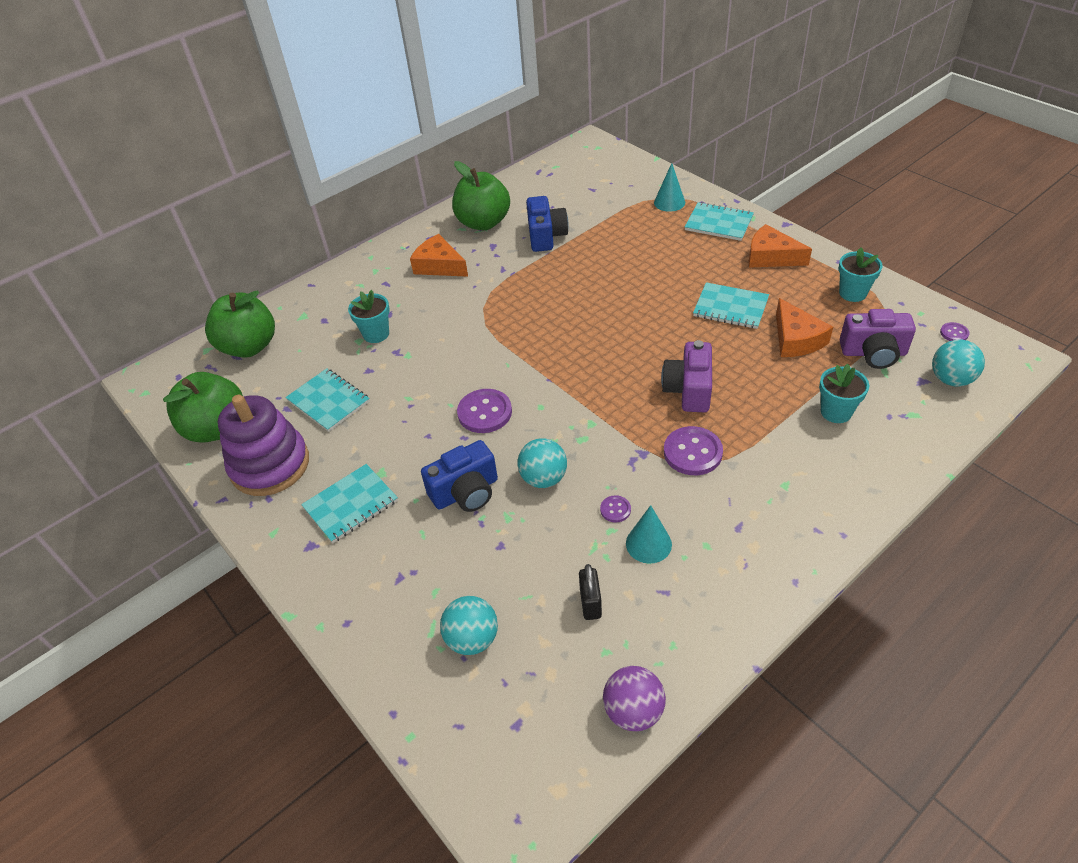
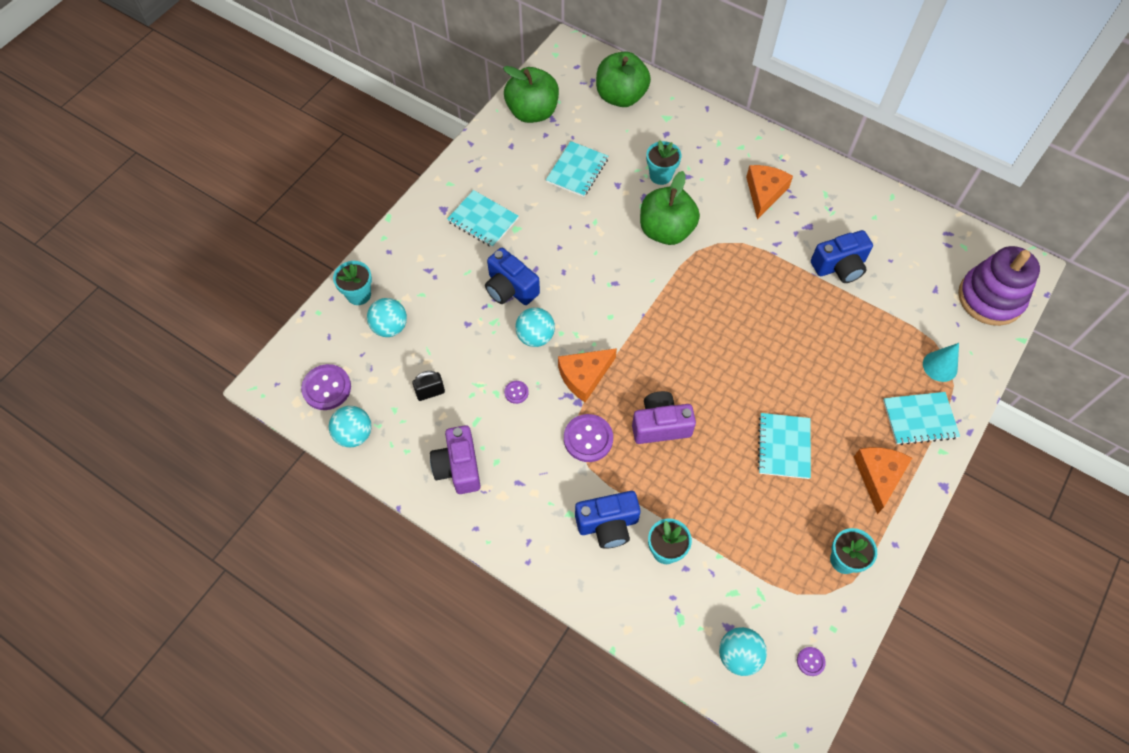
camera: 70 degrees right, 15 degrees up
(270, 465) = (506, 158): purple stacking toy -> purple stacking toy (990, 298)
(402, 673) = (359, 294): none -> turquoise flower pot
(483, 223) = (841, 209): green apple -> green apple (666, 231)
(485, 412) = (593, 278): purple button -> purple button (327, 388)
(633, 711) = (354, 434): purple ball -> turquoise ball
(648, 544) = (489, 421): turquoise cone -> none
(719, 223) = (919, 419): turquoise notebook -> turquoise notebook turned 75 degrees clockwise
(796, 339) = (755, 510): orange cheese -> orange cheese (584, 376)
(801, 453) = (608, 524): none -> blue camera
(873, 353) = (756, 582): purple camera -> purple camera (458, 467)

